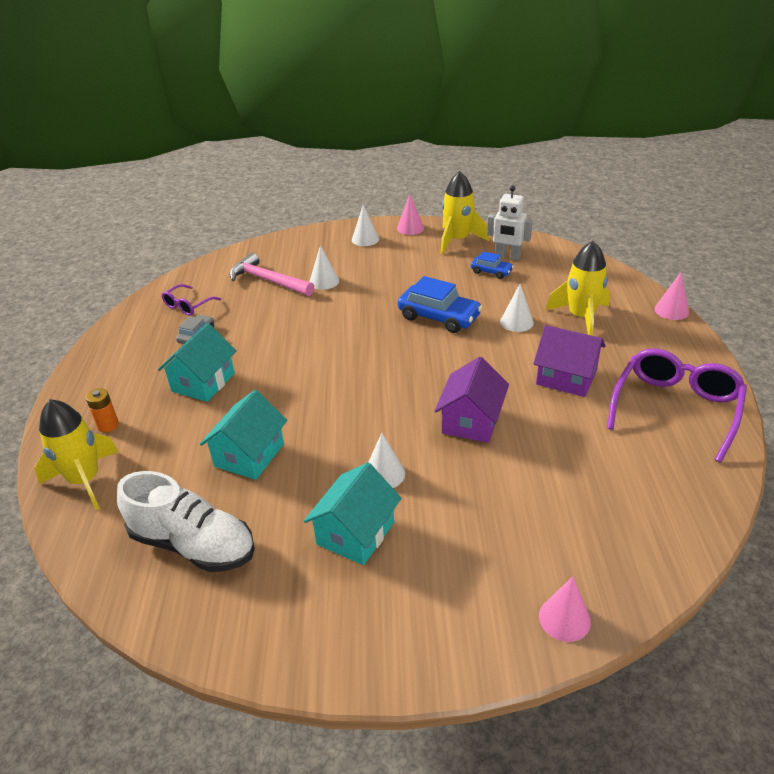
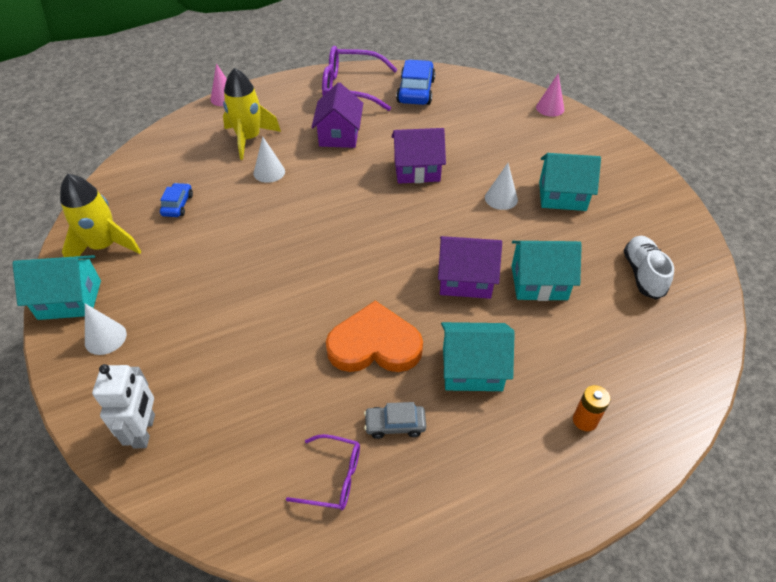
camera: 115 degrees left, 10 degrees up
(85, 480) = (655, 390): yellow rocket -> none
(193, 544) = (642, 274): white shoe -> white shoe, size x0.66
(267, 280) = (240, 407): pink hammer -> none
(267, 341) = (374, 344): none -> orange heart
(291, 407) = (465, 279): none -> purple house
(324, 281) = (229, 341): white cone -> none
(410, 228) = (70, 300): pink cone -> turquoise house
(439, 317) = (277, 222): blue car -> blue car (416, 91)
(507, 257) = (142, 200): white robot -> white robot (145, 431)

